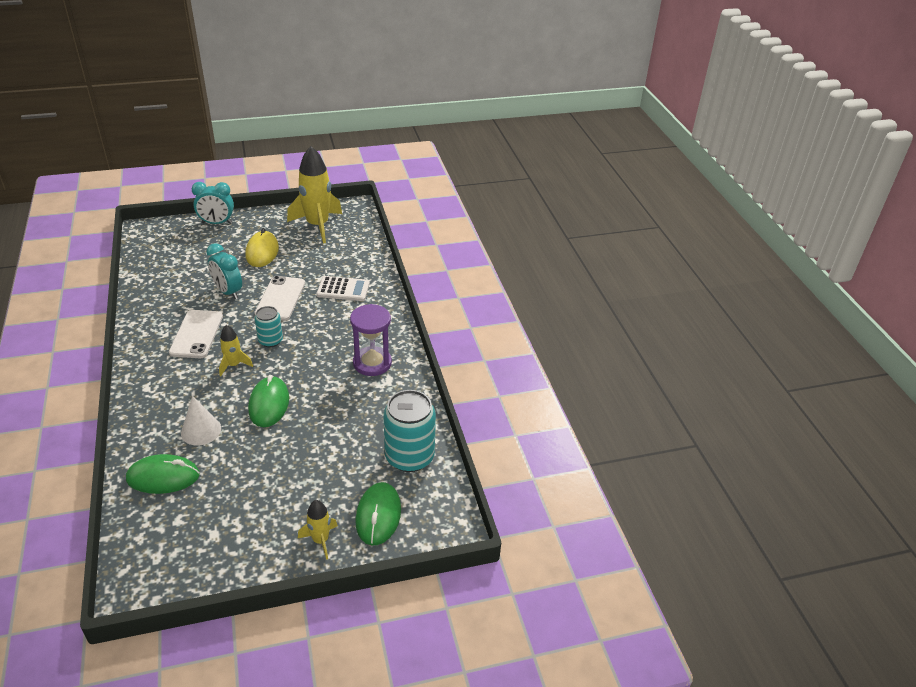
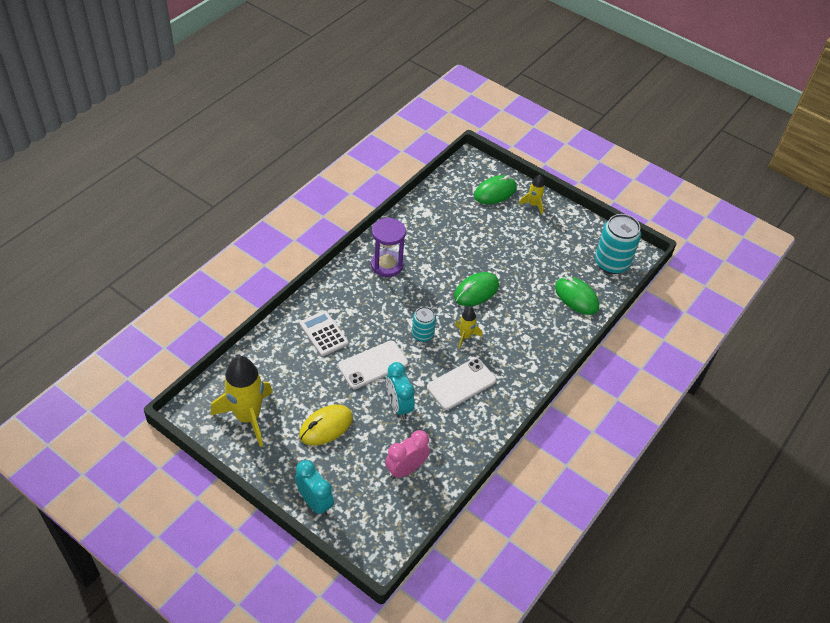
camera: 130 degrees left, 10 degrees up
(178, 268) = (406, 469): none -> pink clock
(201, 430) = (530, 308): white cone -> none
(228, 292) = (399, 405): turquoise clock -> turquoise clock turned 150 degrees clockwise
(409, 457) = (444, 202): turquoise can -> turquoise can (611, 263)

